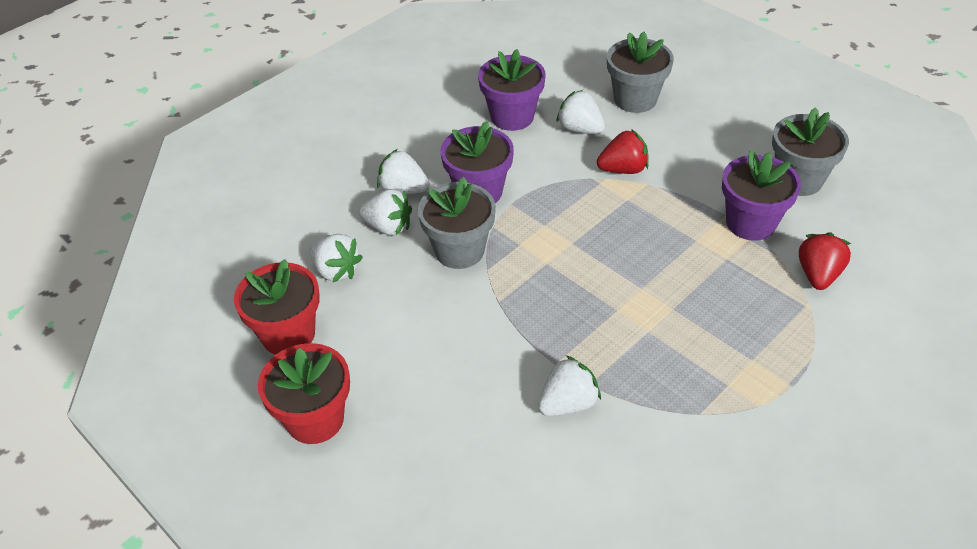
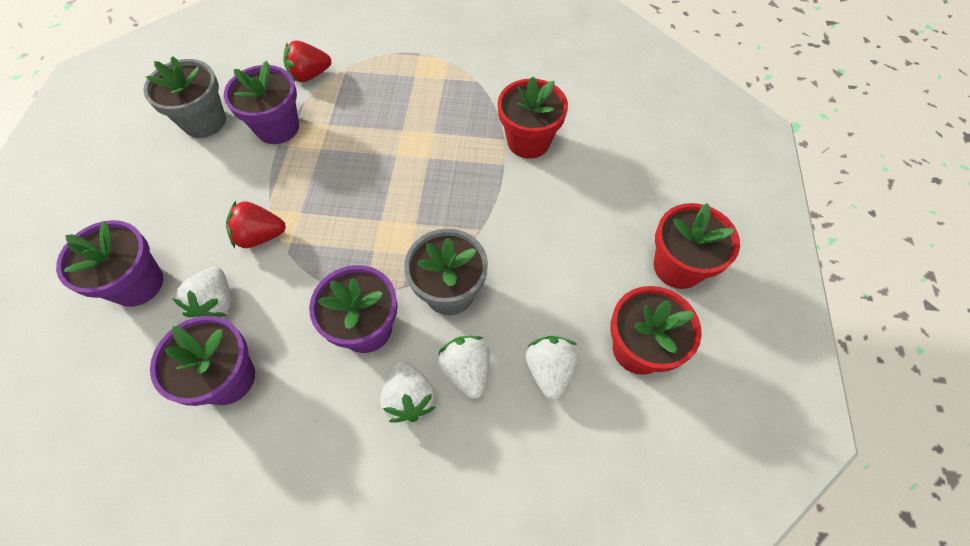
camera: 130 degrees left, 15 degrees up
(568, 403) = (528, 141): white strawberry -> red flower pot
(623, 169) = (260, 236): red strawberry -> red strawberry turned 45 degrees counterclockwise
(635, 99) = (137, 284): grey flower pot -> purple flower pot

